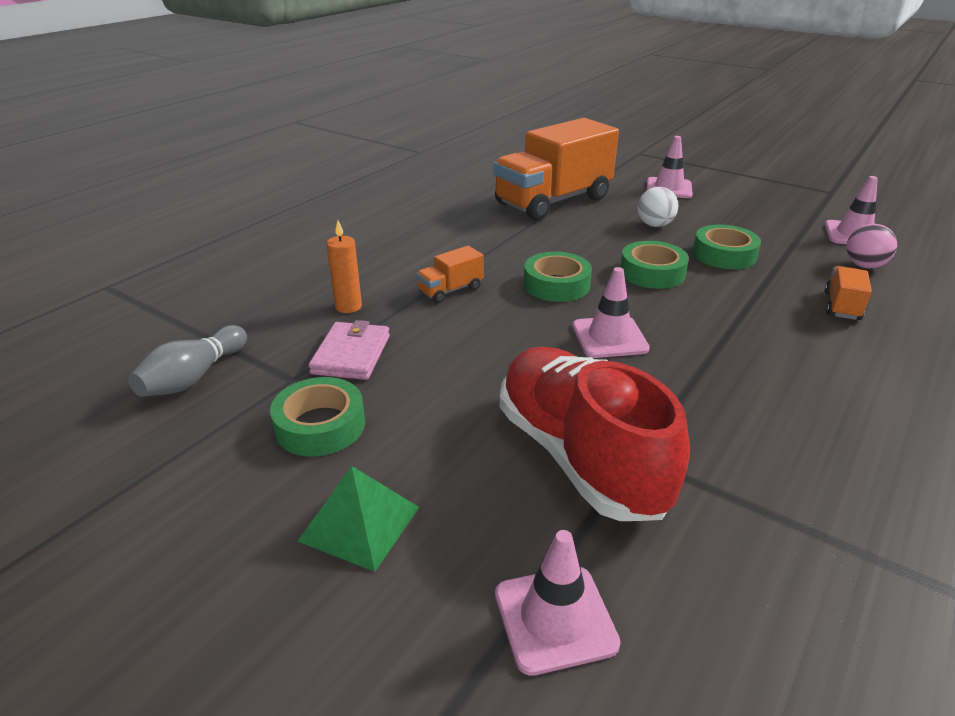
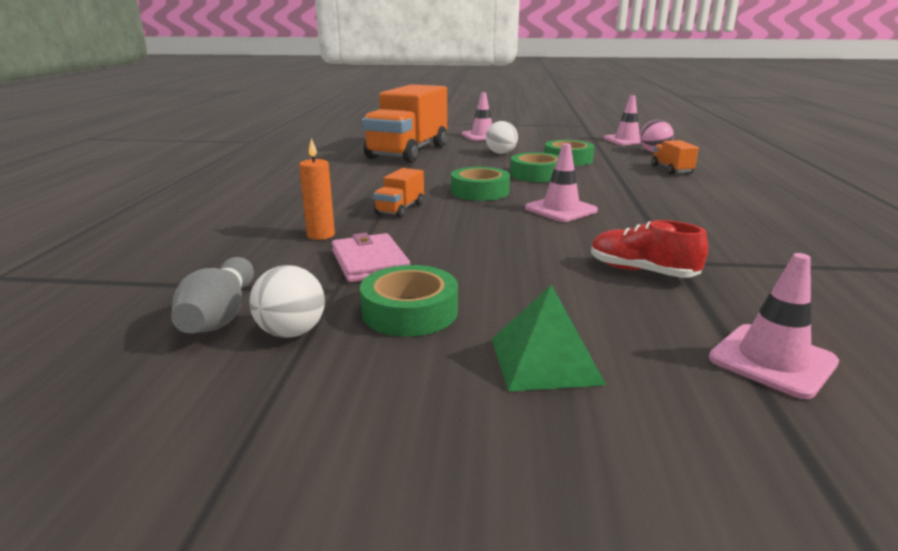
camera: 30 degrees left, 10 degrees down
(219, 414) = (291, 332): none -> white ball
(579, 456) = (641, 271): red shoe -> red shoe, size x0.51

